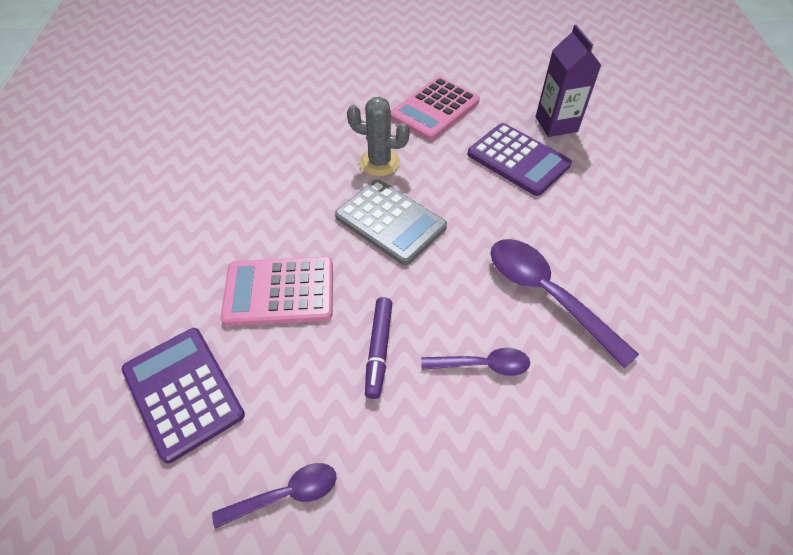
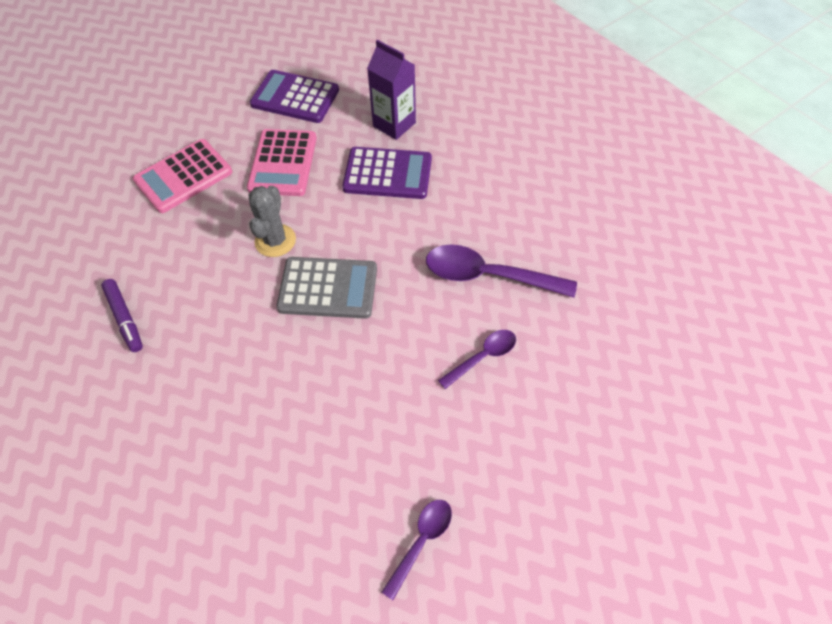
camera: 35 degrees left, 5 degrees up
(183, 392) = (279, 532): purple calculator -> purple calculator (295, 97)
(279, 292) = (286, 403): pink calculator -> pink calculator (183, 176)
(378, 350) = (402, 396): purple marker -> purple marker (125, 318)
(379, 162) = (275, 240): grey cactus -> grey cactus turned 60 degrees counterclockwise

